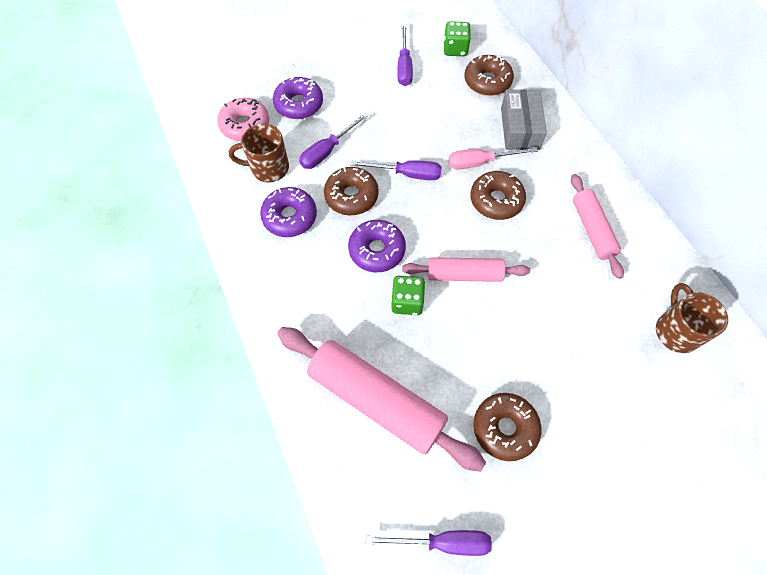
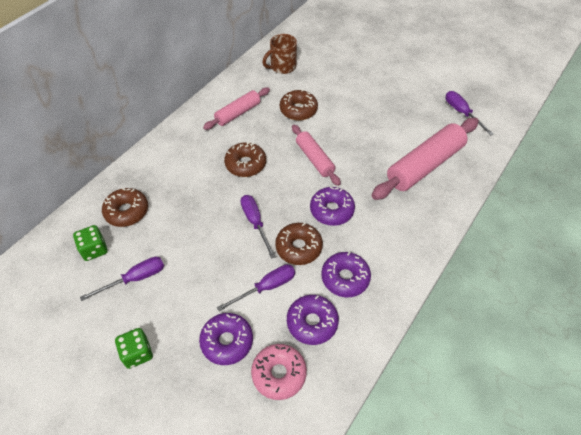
camera: 120 degrees left, 10 degrees down
(268, 168) = (312, 322): brown mug -> purple donut
(327, 151) = (266, 287): purple screwdriver -> purple screwdriver turned 45 degrees counterclockwise
(376, 400) = (424, 165): pink rolling pin -> pink rolling pin turned 45 degrees clockwise
(407, 302) = (355, 178): green dice -> green dice (137, 353)
(480, 162) = (217, 184): pink screwdriver -> none
(504, 428) = (390, 110): brown donut -> brown donut (298, 110)
(520, 128) = (169, 174): grey box -> none

